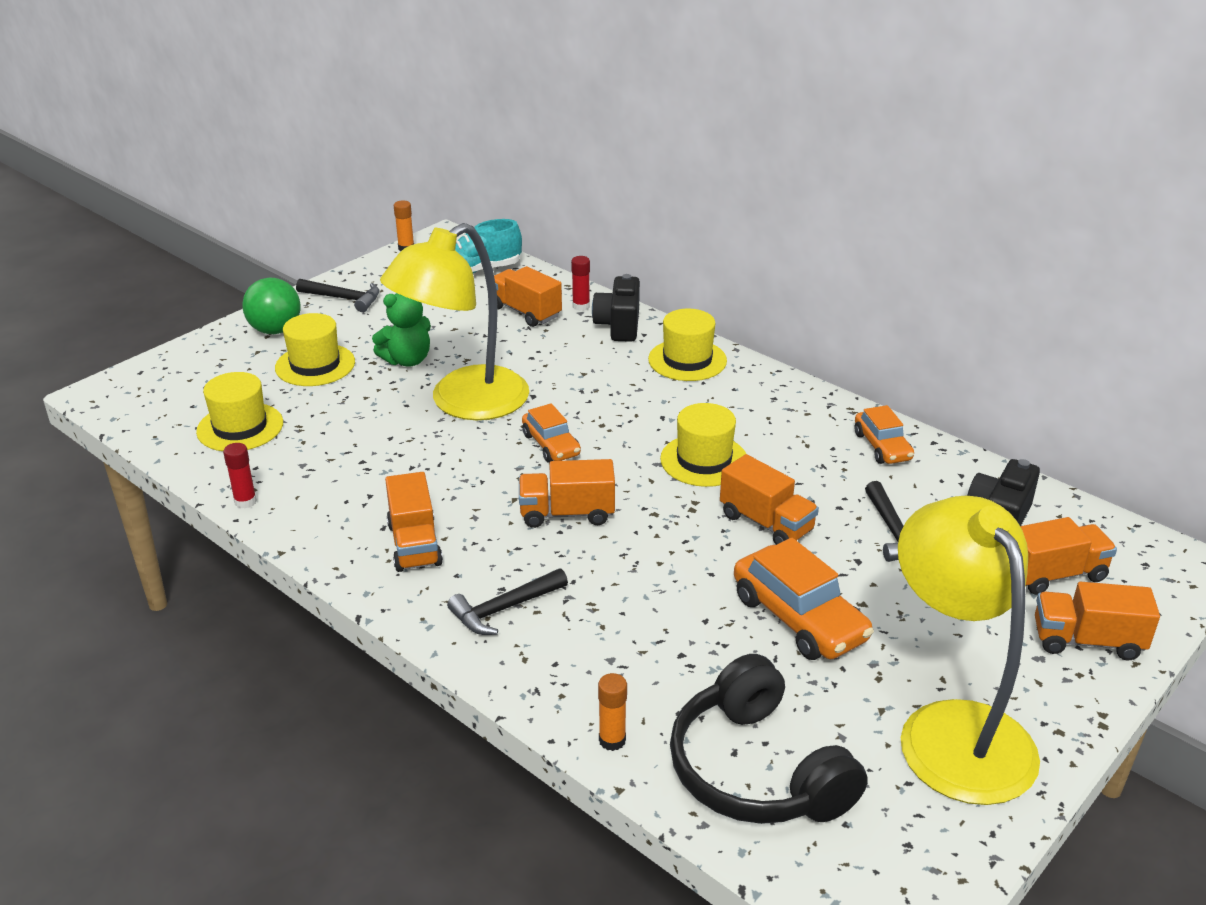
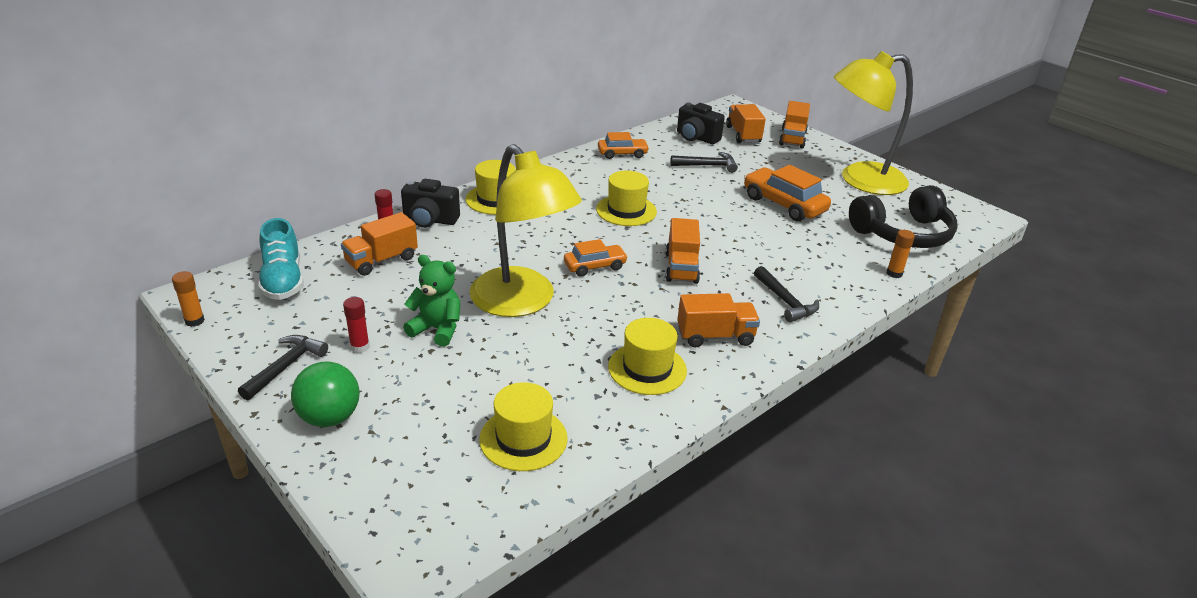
camera: 85 degrees left, 0 degrees up
(245, 501) = (650, 430): red glue stick -> red glue stick (360, 347)
(315, 365) = (420, 388): yellow hat -> yellow hat (647, 368)
(407, 360) = (437, 329): green teddy bear -> green teddy bear turned 45 degrees counterclockwise
(766, 523) = (696, 200): orange truck -> none
(799, 618) = (784, 204): orange car -> orange car turned 105 degrees counterclockwise

